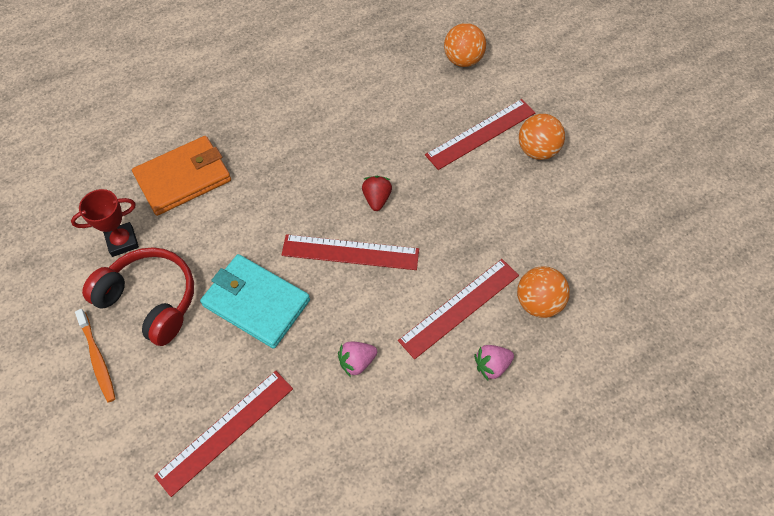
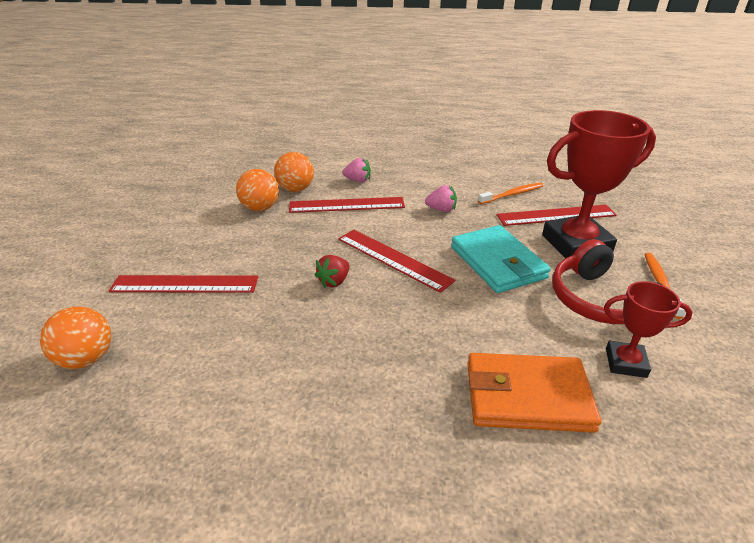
camera: 145 degrees left, 25 degrees down
(189, 381) = (576, 244): none -> red trophy
(294, 452) = (512, 194): none -> orange toothbrush
(537, 150) = (165, 253): orange ball -> orange ball (260, 208)

